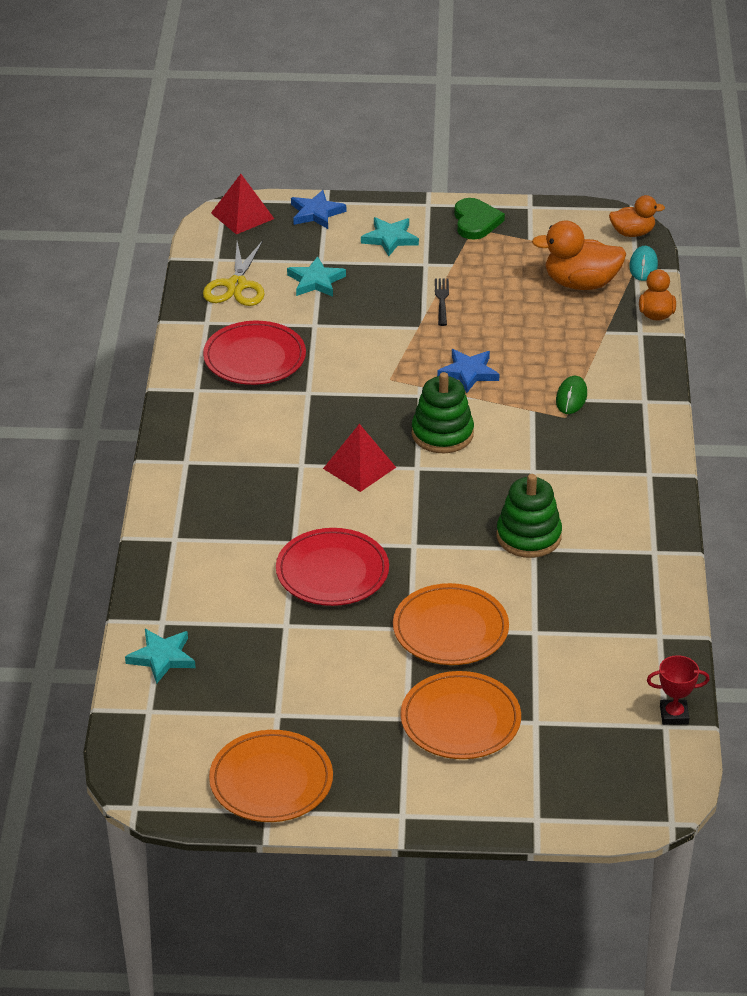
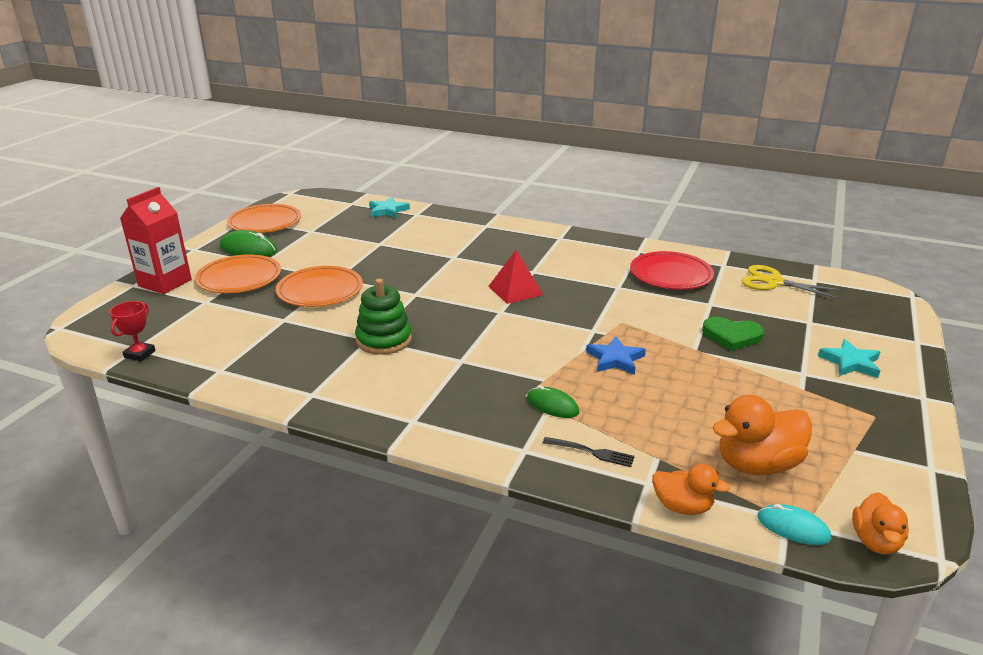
camera: 110 degrees right, 10 degrees down
(242, 215) = (885, 299): red pyramid -> none
(316, 213) = (895, 333): blue star -> none
(316, 281) = (777, 314): turquoise star -> none
(332, 572) = (413, 263): red plate -> none
(372, 754) = (248, 249): none -> green mouse
(442, 300) = (737, 369): black fork -> black fork (592, 452)
(442, 434) = (535, 330): green stacking toy -> none
(476, 222) = (890, 420): green heart -> green heart (732, 336)
(513, 788) = (165, 283): none -> red carton
(581, 283) = (757, 464): orange duck -> orange duck turned 135 degrees counterclockwise

